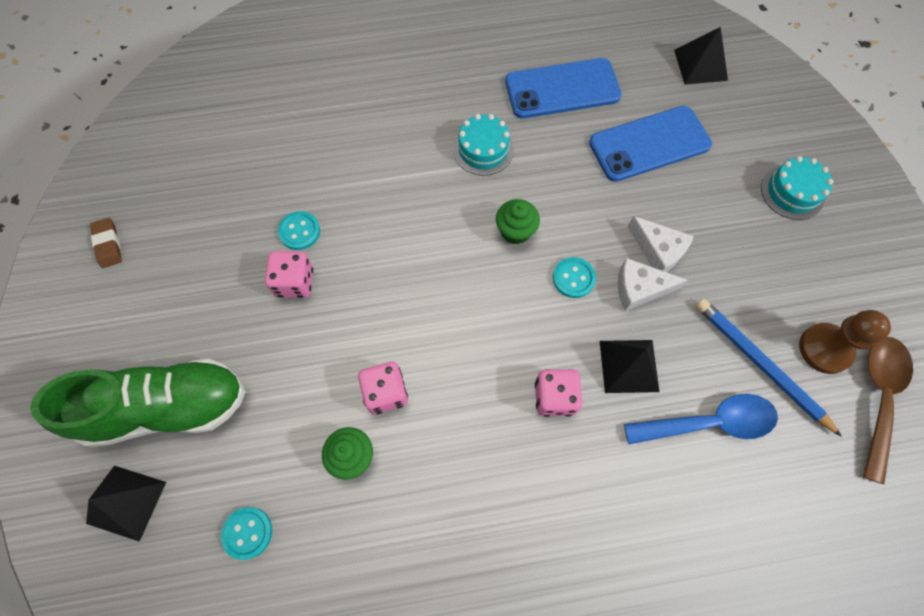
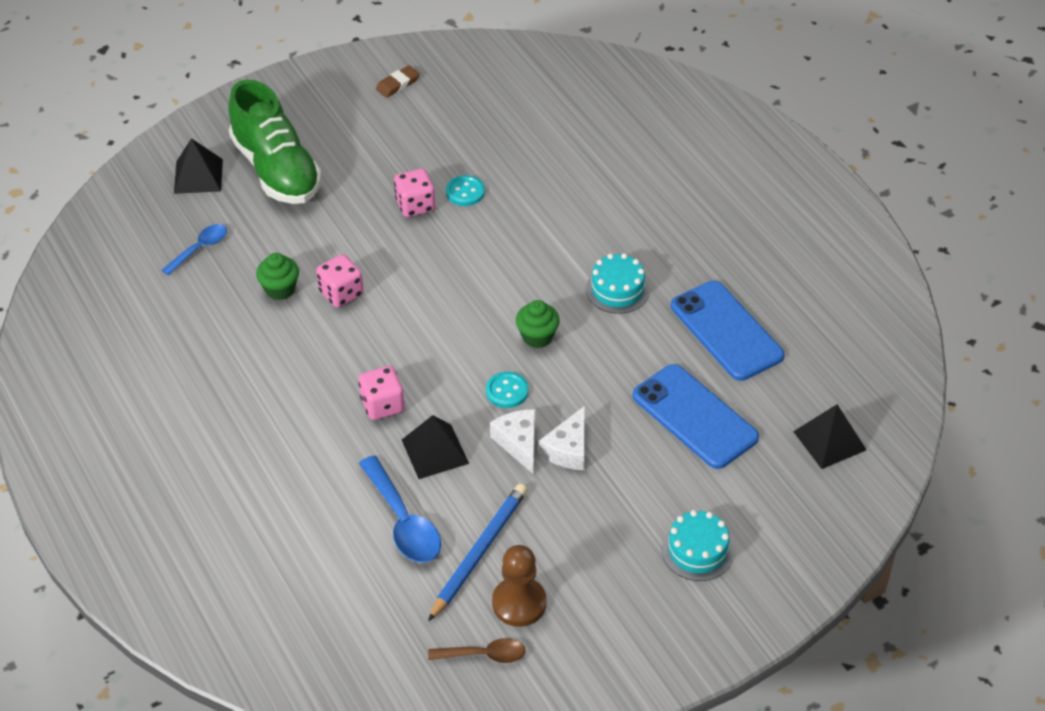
camera: 70 degrees right, 20 degrees down
(247, 533) = (200, 249): turquoise button -> blue spoon
(878, 398) = (484, 655): brown spoon -> brown spoon, size x0.62

